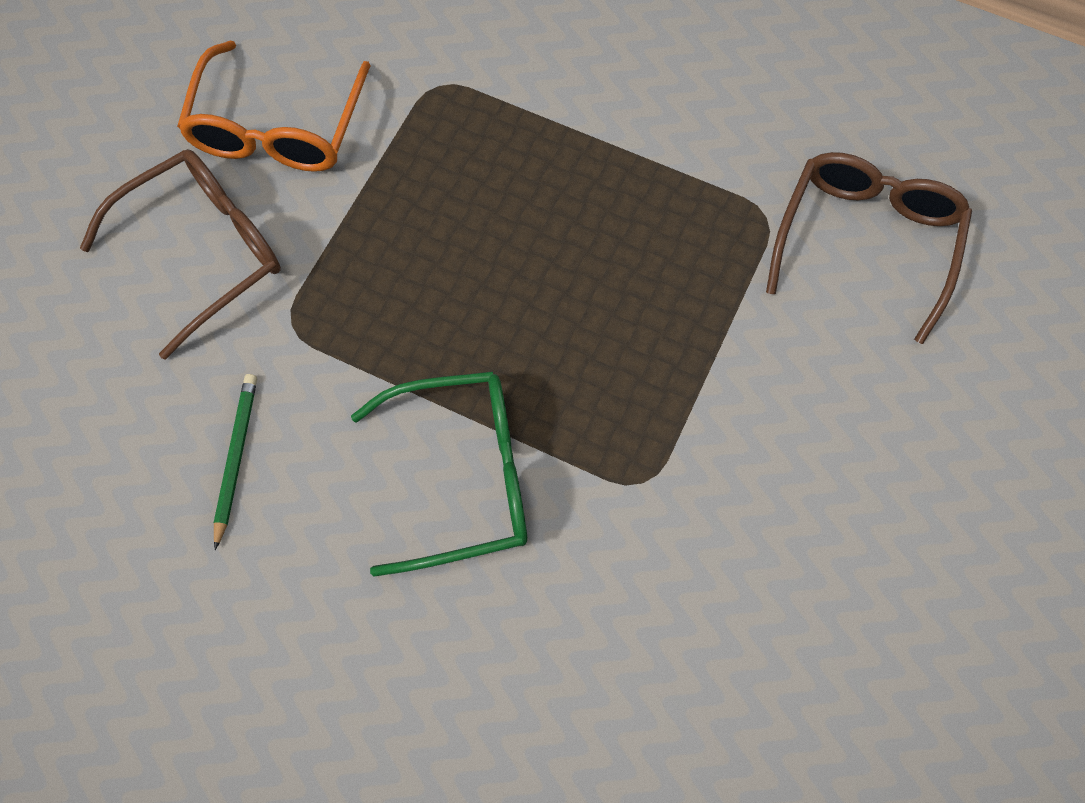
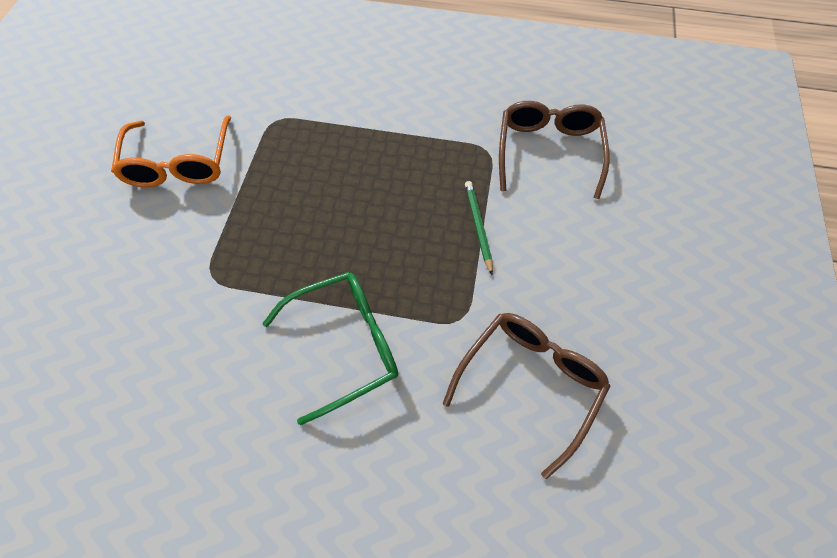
camera: 15 degrees left, 5 degrees down
(202, 253) = (143, 246): brown glasses -> brown glasses (529, 384)
(236, 458) = (189, 370): green pencil -> green pencil (478, 226)

